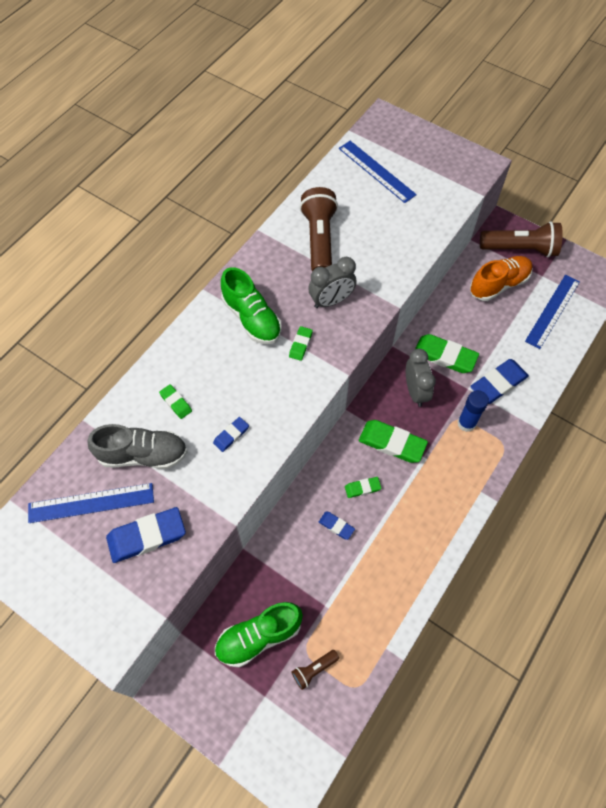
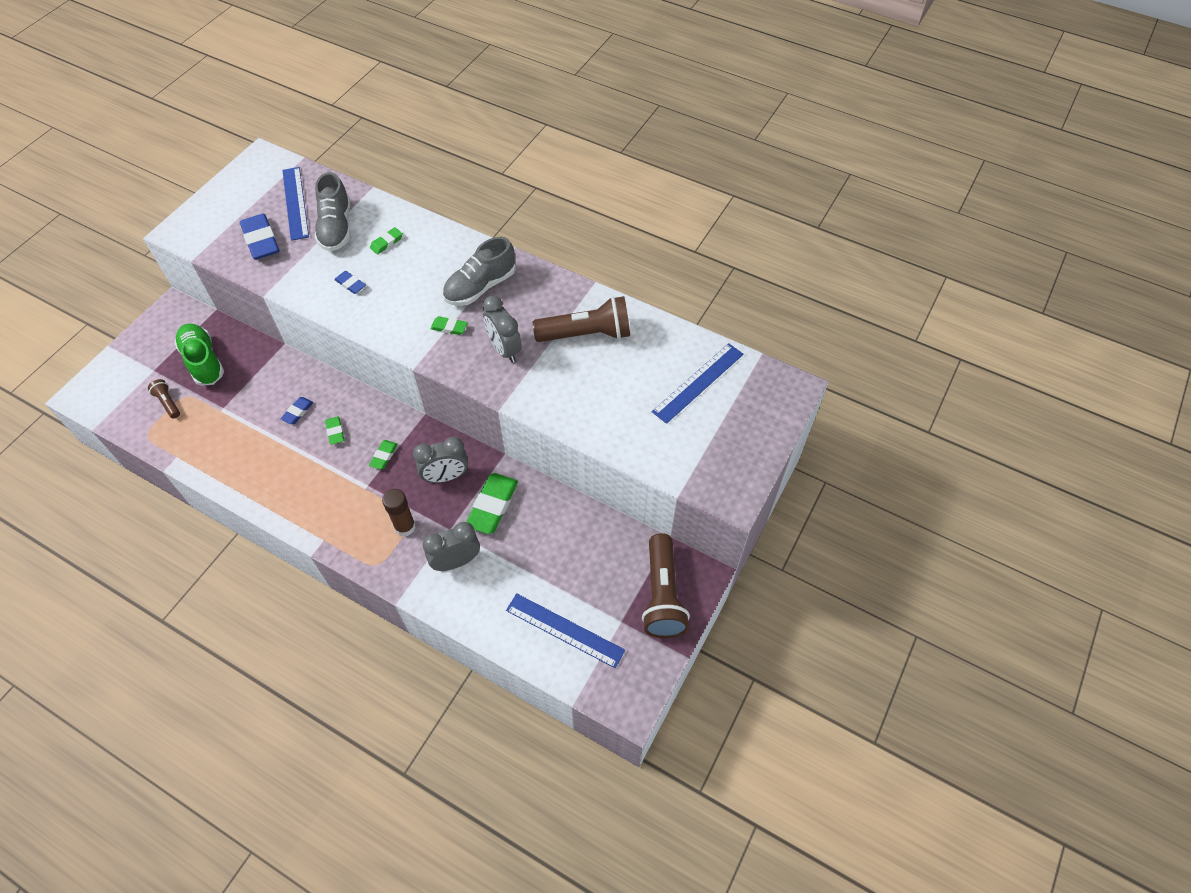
camera: 85 degrees right, 5 degrees down
(252, 318) = (480, 287): green shoe -> grey shoe
(392, 443) = (384, 456): green eraser -> green eraser, size x0.52
(466, 423) = (405, 527): blue glue stick -> brown glue stick
(498, 284) = (600, 567): orange shoe -> none
(498, 383) = (456, 561): blue eraser -> grey clock

